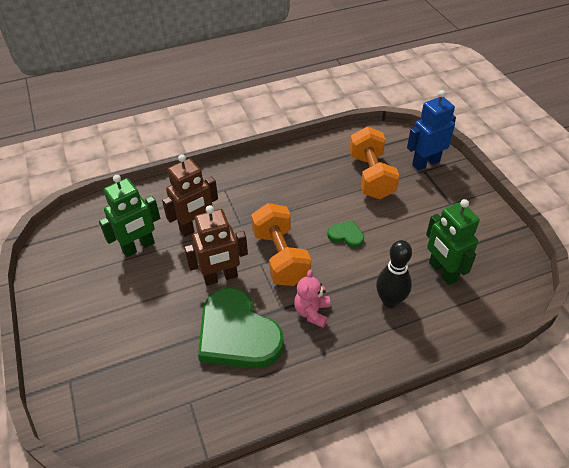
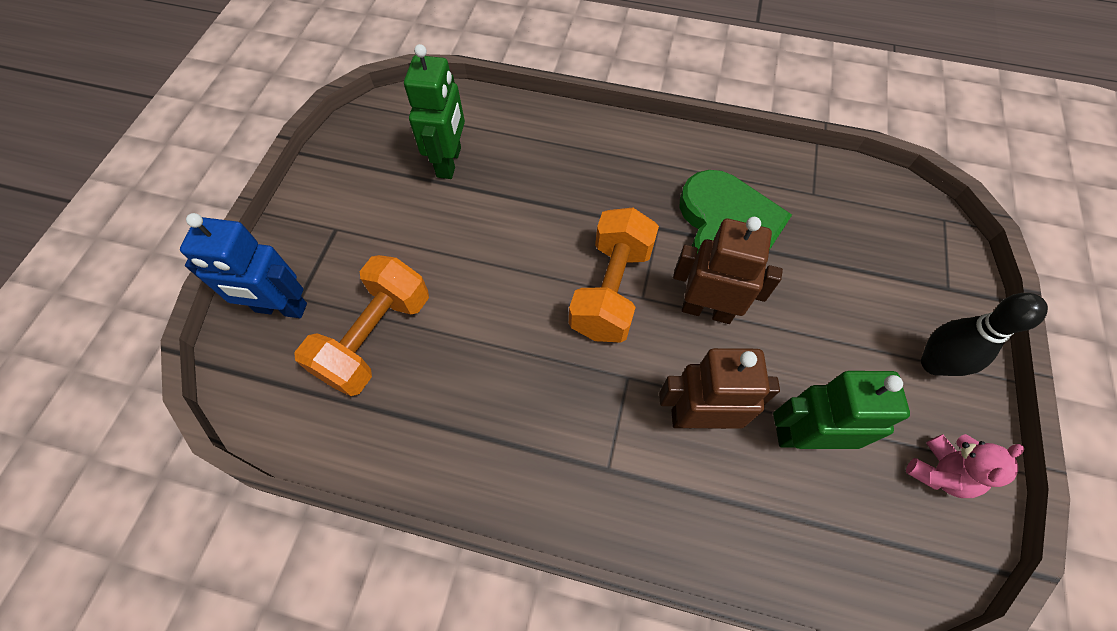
camera: 145 degrees left, 15 degrees up
(312, 312) = (627, 204): pink teddy bear -> pink teddy bear (939, 472)
(346, 235) = (504, 268): green heart -> none
(390, 301) = (535, 167): black bowling pin -> black bowling pin (933, 363)

